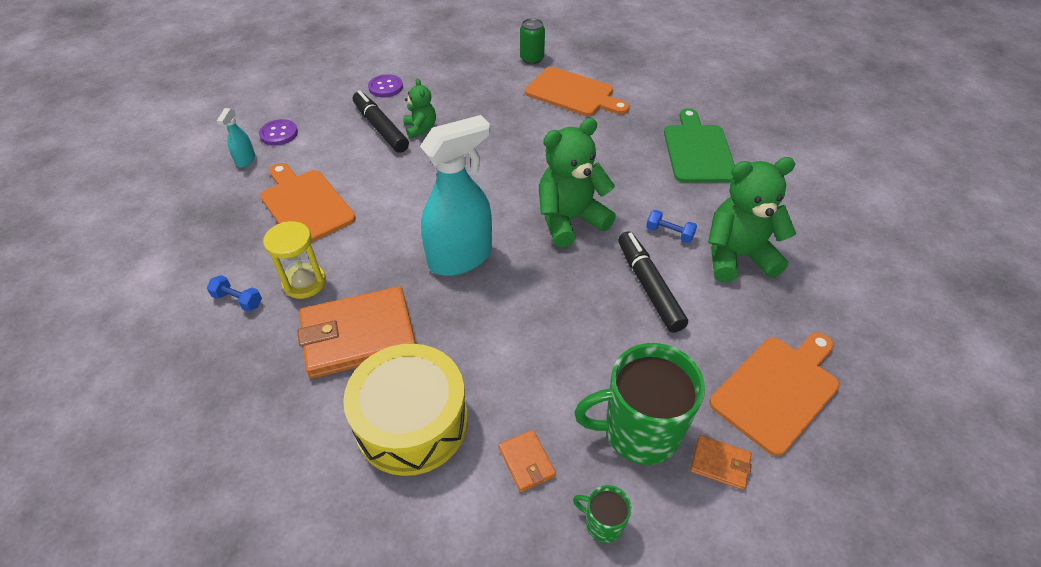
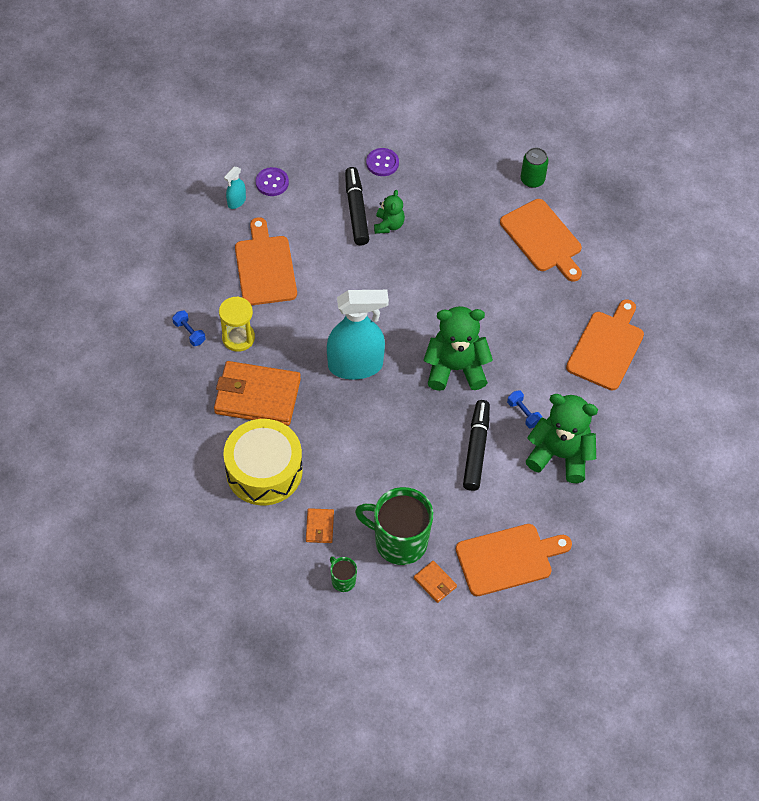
camera: 25 degrees right, 10 degrees up
(698, 150) = (606, 347): green cutting board -> orange cutting board

